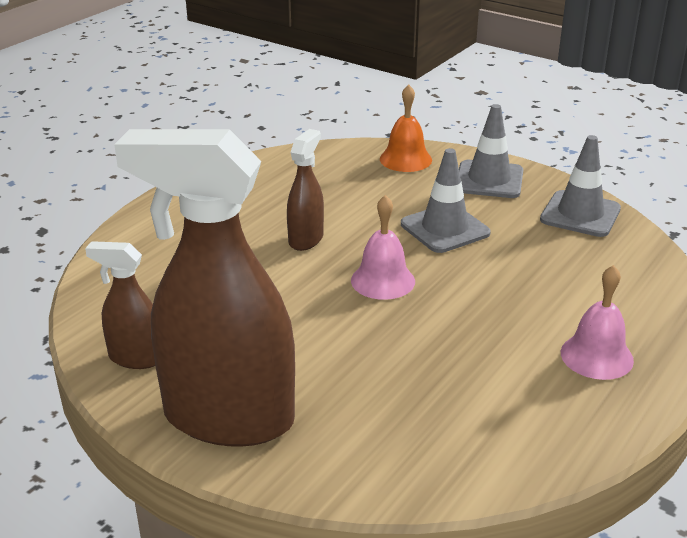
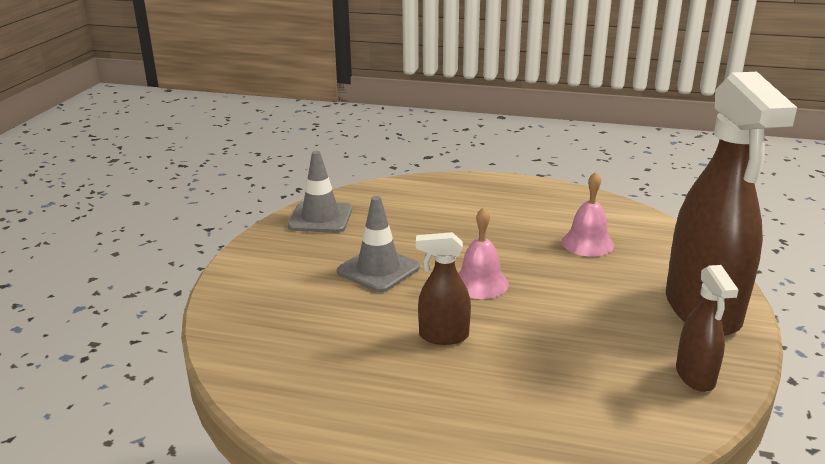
camera: 110 degrees left, 5 degrees down
(405, 159) = (244, 313): orange bell -> none
(489, 180) = (275, 262): grey traffic cone -> none
(596, 356) = (503, 199): pink bell -> pink bell (587, 243)

